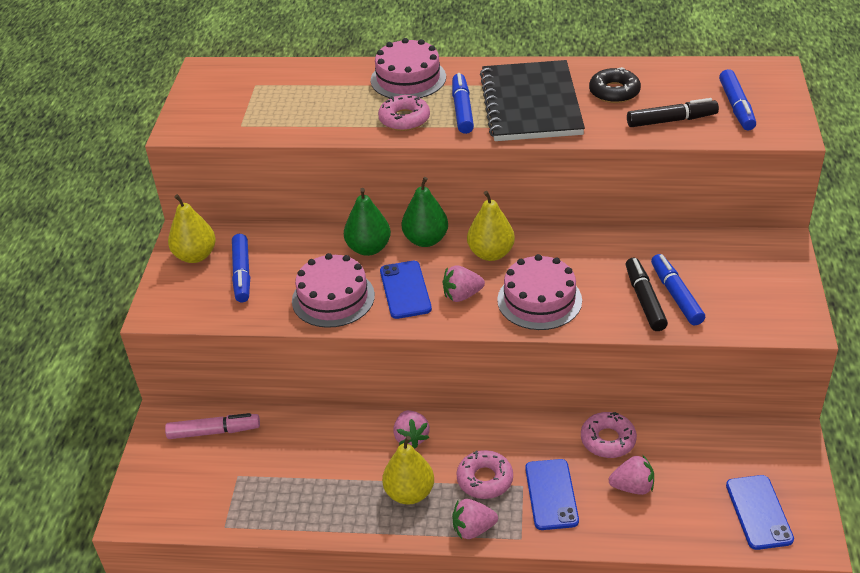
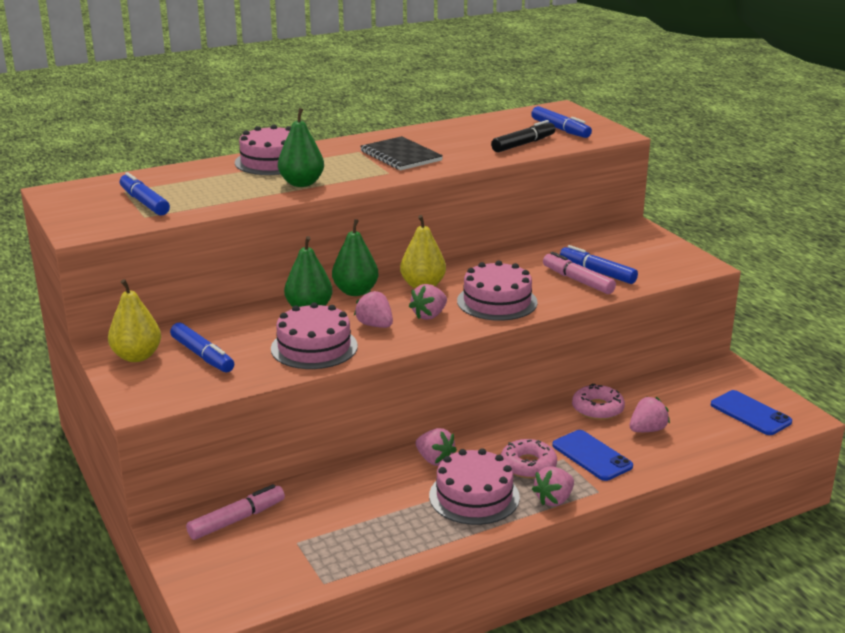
camera: 35 degrees left, 15 degrees down
(404, 119) = (302, 183): pink donut -> green pear
(405, 290) = (375, 325): blue phone -> pink strawberry
(409, 493) = (474, 496): yellow pear -> pink cake
(462, 110) = (346, 169): blue marker -> blue marker (144, 202)
(530, 104) = (400, 156): black notebook -> black notebook, size x0.63
(614, 92) = (459, 138): black donut -> none
(644, 300) = (577, 280): black marker -> pink marker

